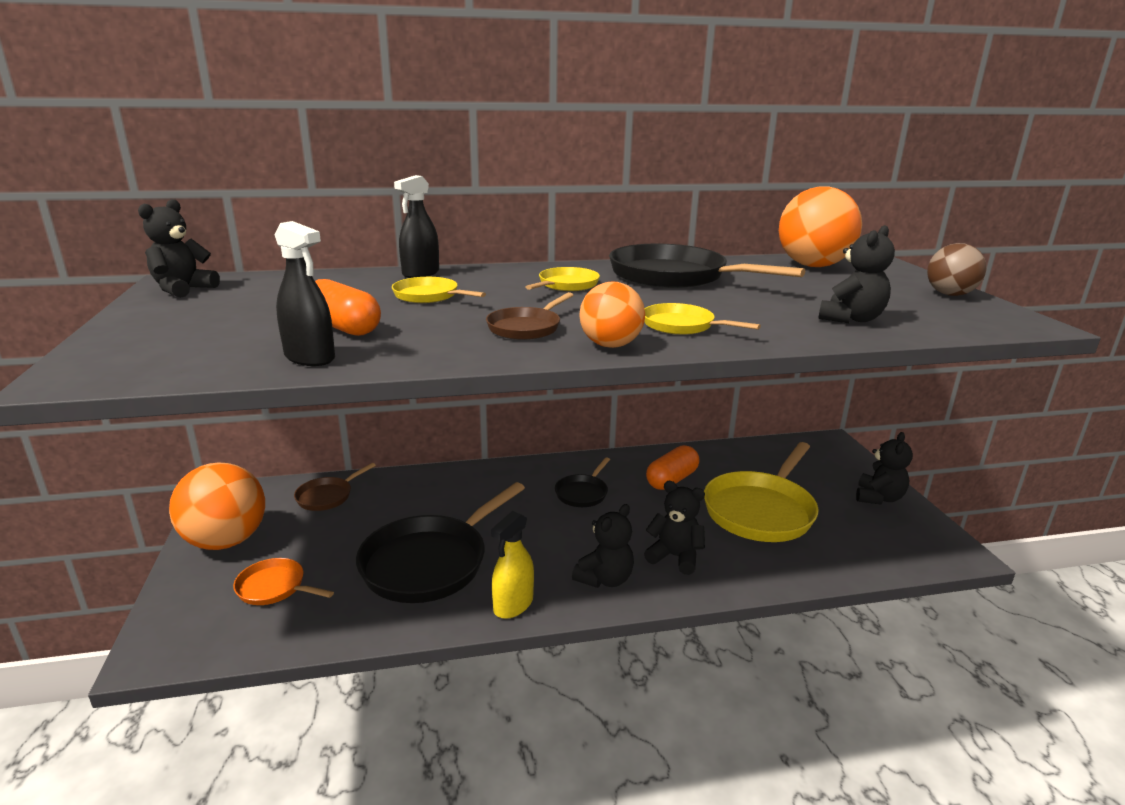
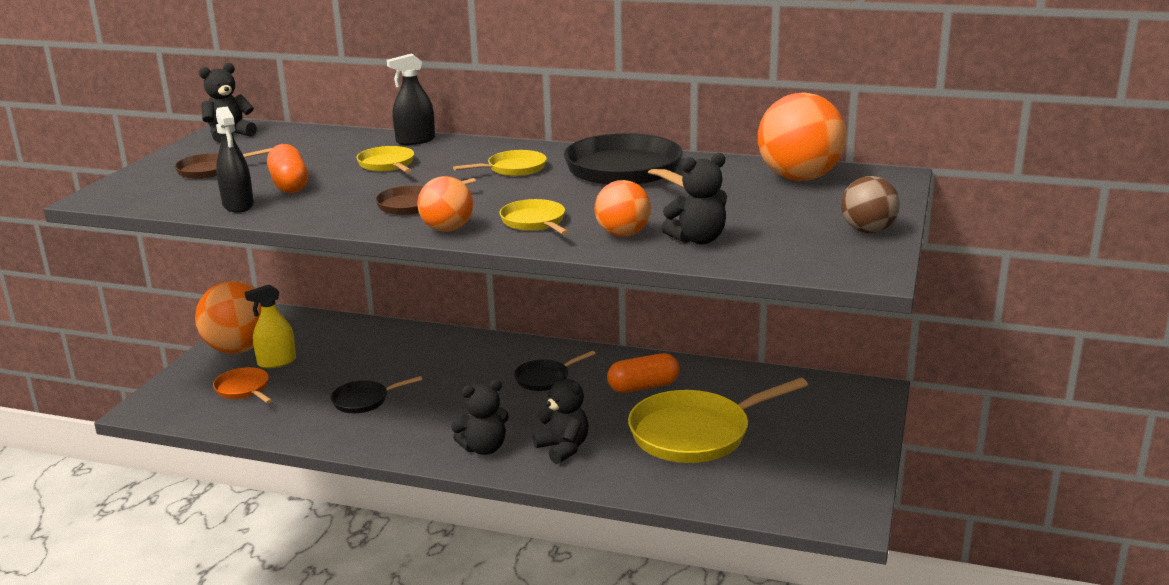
camera: 30 degrees right, 0 degrees up
(327, 496) = (335, 332): brown pan -> brown pan (210, 170)
(430, 562) = (364, 400): black pan -> black pan, size x0.50
(513, 605) = (394, 446): yellow spray bottle -> yellow spray bottle (277, 362)
(782, 324) = (623, 234): none -> orange ball
(878, 498) = (840, 453): black teddy bear -> none

